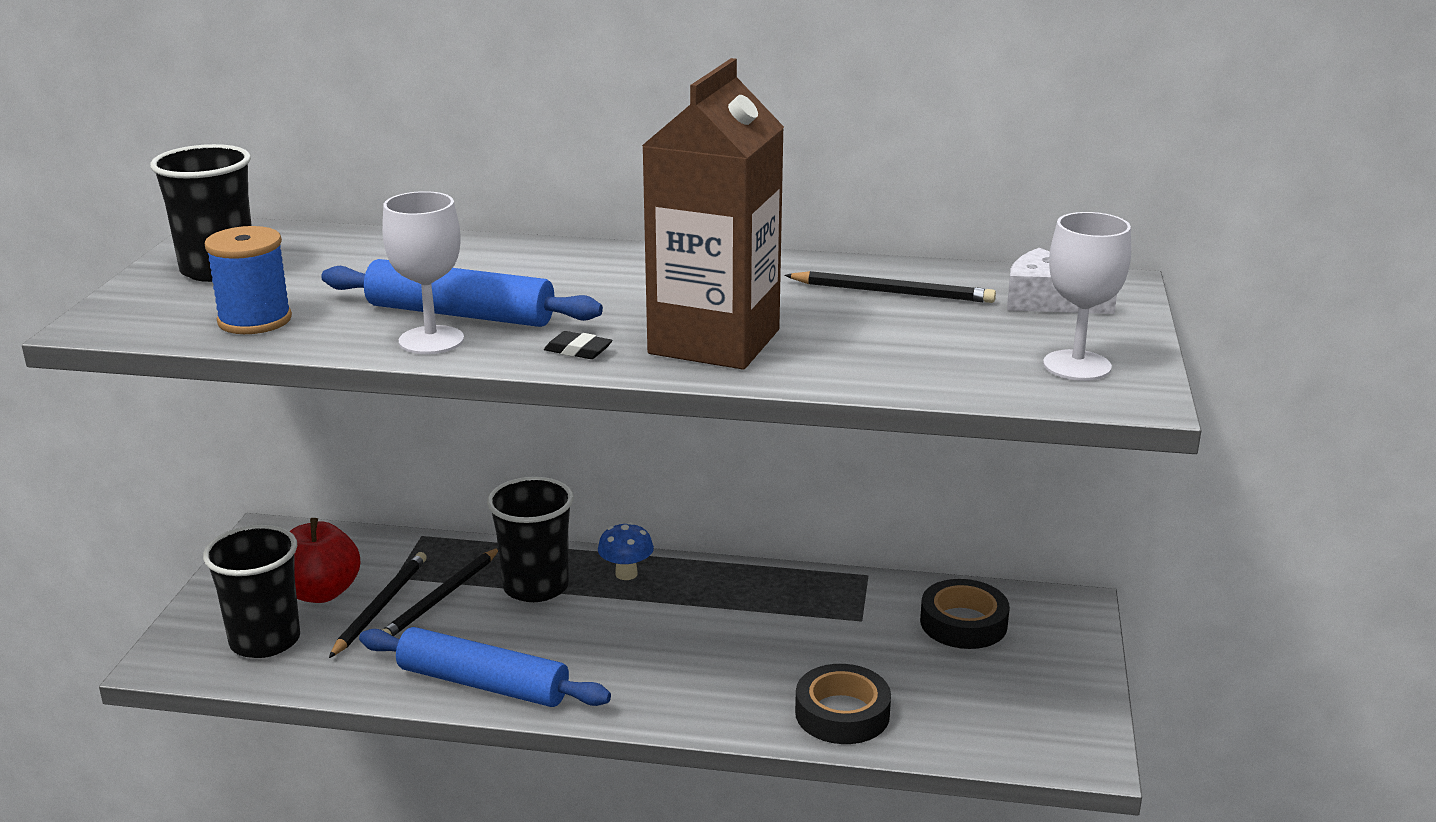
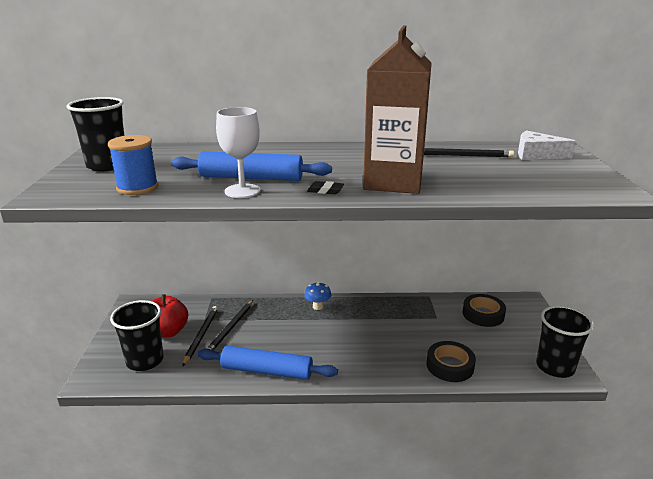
camera: 10 degrees left, 0 degrees up
(536, 587) = (276, 317): black cup -> black cup (555, 367)
(1077, 366) = (579, 181): white goblet -> none

